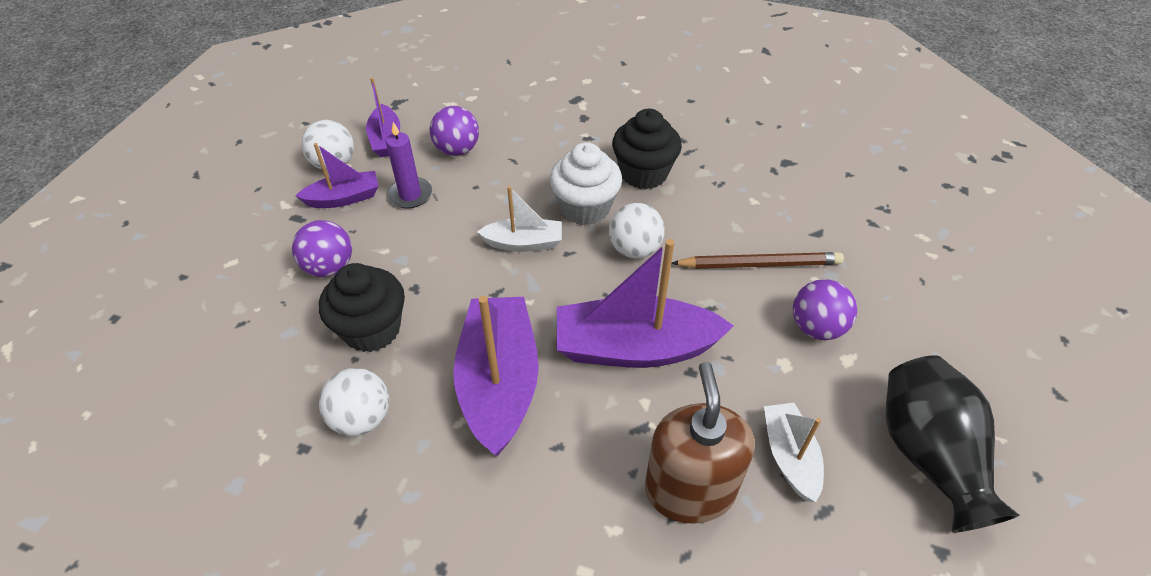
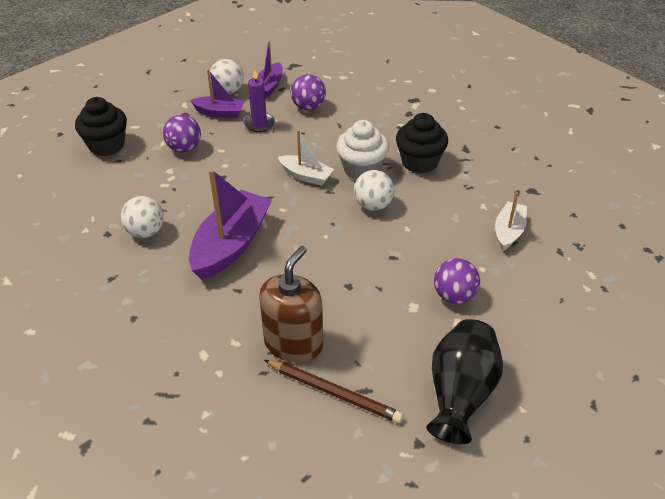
camera: 30 degrees right, 5 degrees down
(372, 329) = (183, 190): black cupcake -> black cupcake (107, 145)
(635, 348) = (325, 259): purple boat -> none
(759, 264) = (450, 245): brown pencil -> brown pencil (334, 393)
(789, 456) = (369, 354): white boat -> white boat (509, 231)

